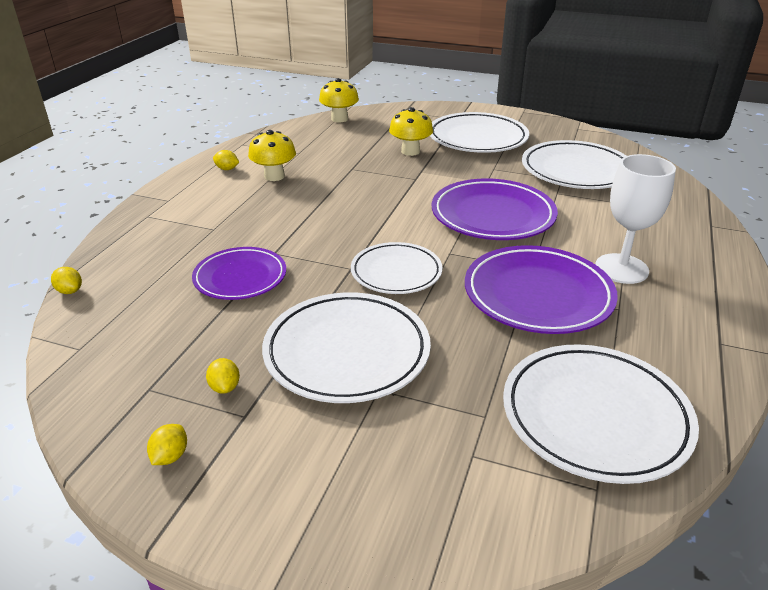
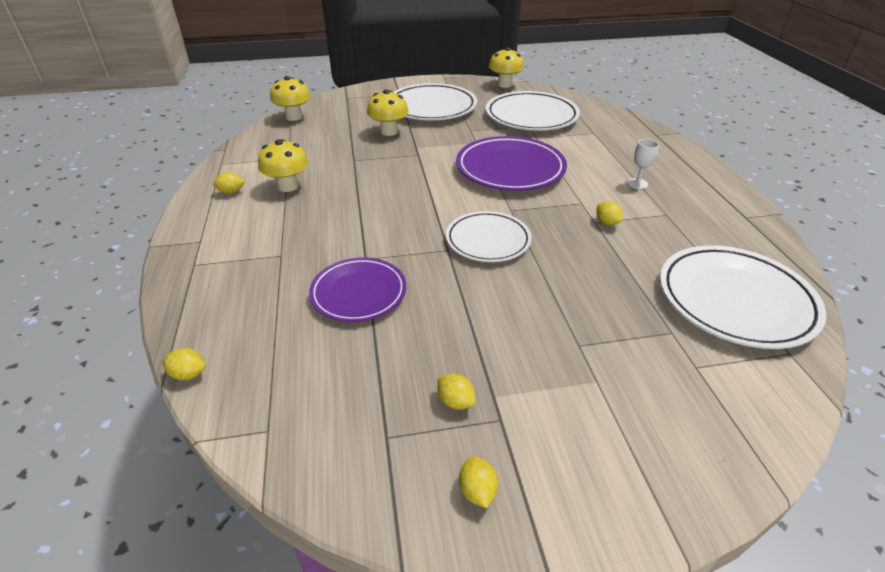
camera: 30 degrees left, 5 degrees up
(347, 352) = (522, 324): white plate -> none
(538, 295) = (607, 222): purple plate -> yellow lemon
(583, 132) = (504, 84): none -> yellow mushroom
(621, 269) = (637, 183): white goblet -> white goblet, size x0.48

